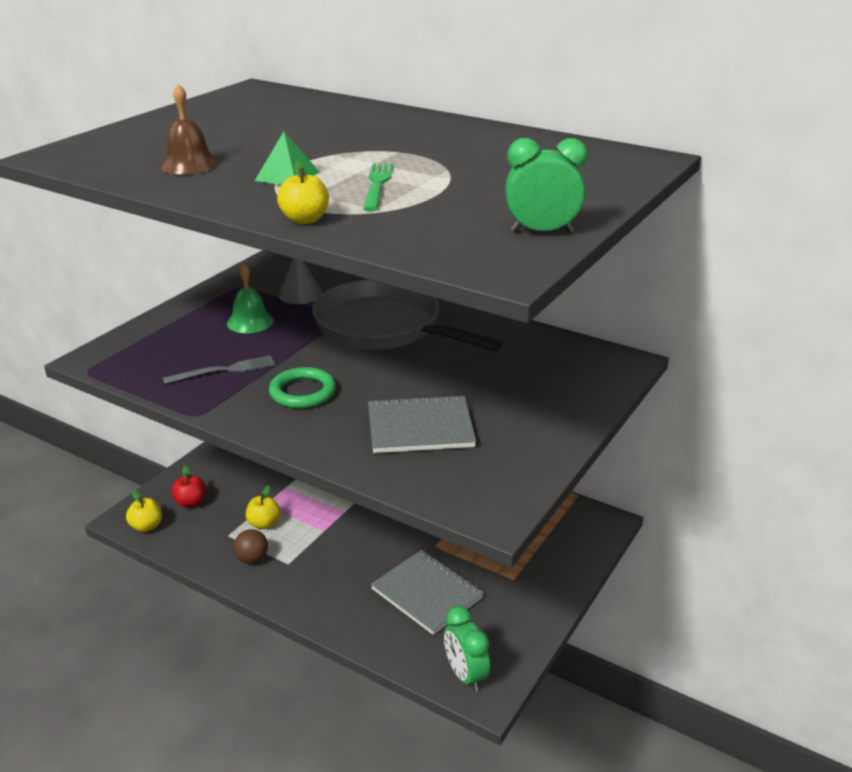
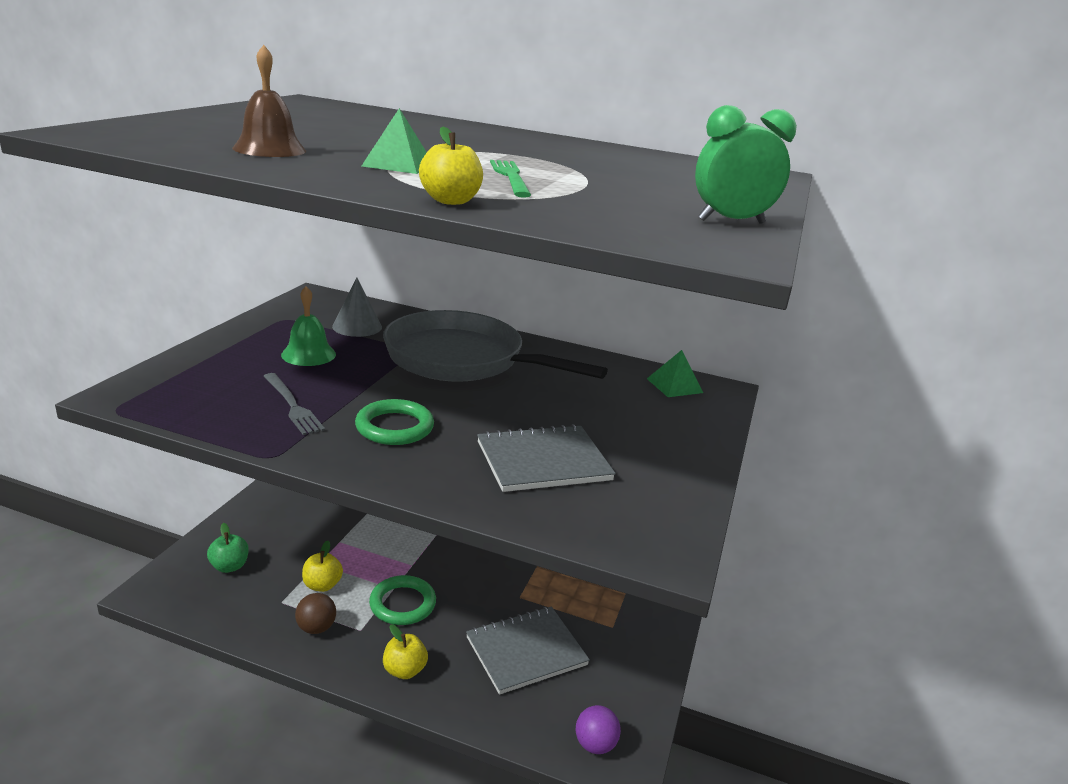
camera: 15 degrees left, 5 degrees down
(146, 526) = (178, 598): yellow apple -> yellow apple (404, 670)
(191, 502) = (229, 566): red apple -> green apple
(224, 370) = (292, 405): grey fork -> grey fork turned 90 degrees clockwise
(329, 544) = (402, 604): none -> green ring
(427, 593) = (526, 651): grey notebook -> grey notebook turned 60 degrees counterclockwise
(465, 675) = (595, 744): green clock -> purple ball
(579, 357) = (674, 385): none -> green pyramid

